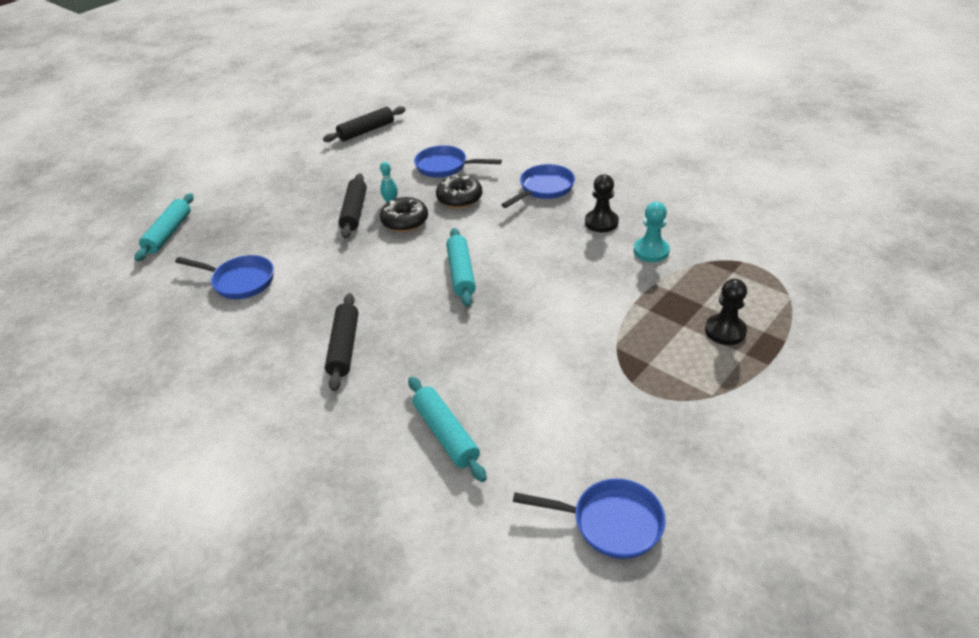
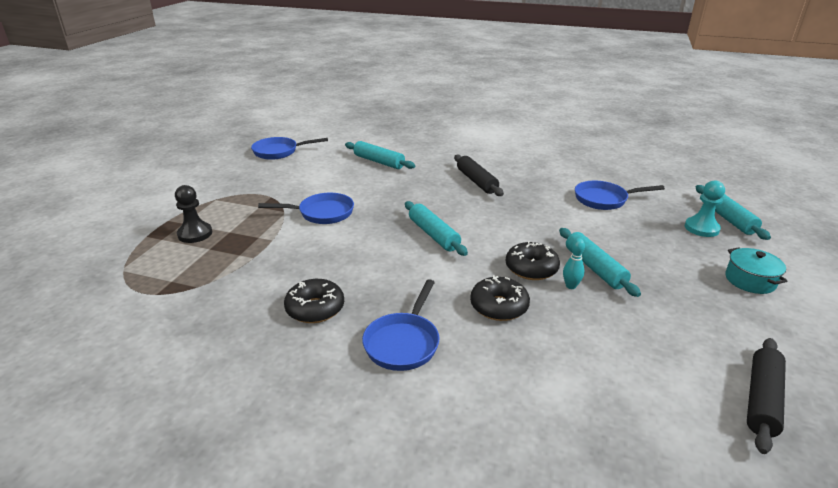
camera: 155 degrees right, 10 degrees down
(258, 182) = (750, 280): none -> turquoise pot
(354, 212) = (594, 268): black rolling pin -> turquoise rolling pin
(445, 166) = (562, 351): blue pan -> blue pan (322, 213)
(601, 222) = (315, 308): black pawn -> black donut
(651, 251) = (255, 286): turquoise pawn -> turquoise pawn (701, 228)

